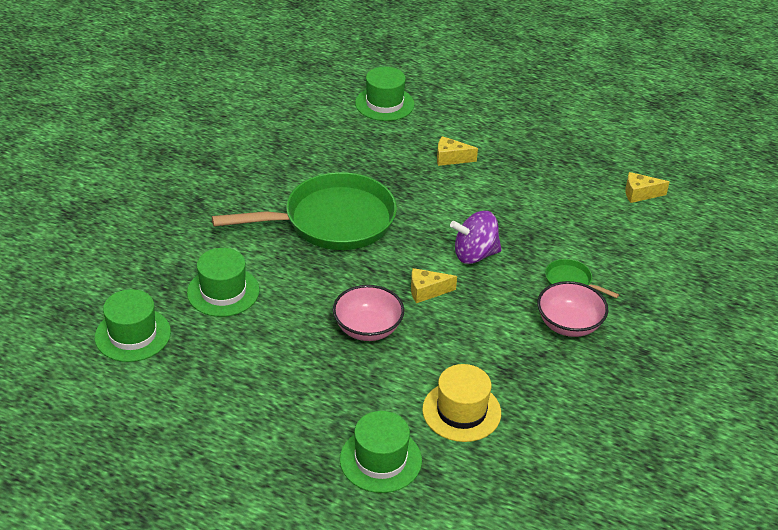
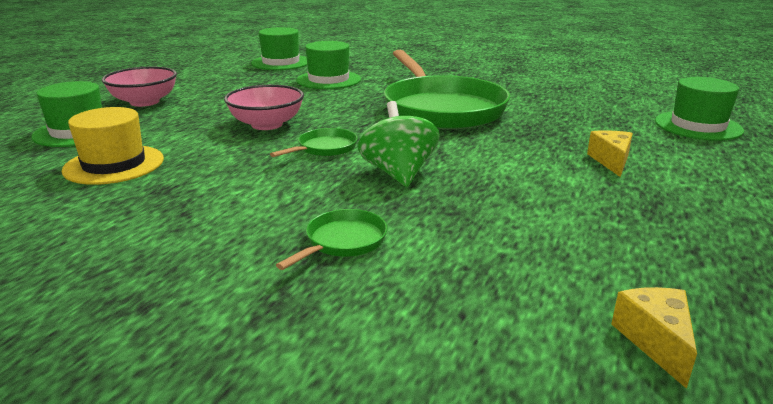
camera: 90 degrees right, 15 degrees down
(426, 291) = (324, 148): yellow cheese -> green pan
(475, 254) = (398, 174): purple spinning top -> green spinning top
(569, 324) = (239, 236): pink bowl -> pink bowl (144, 102)

